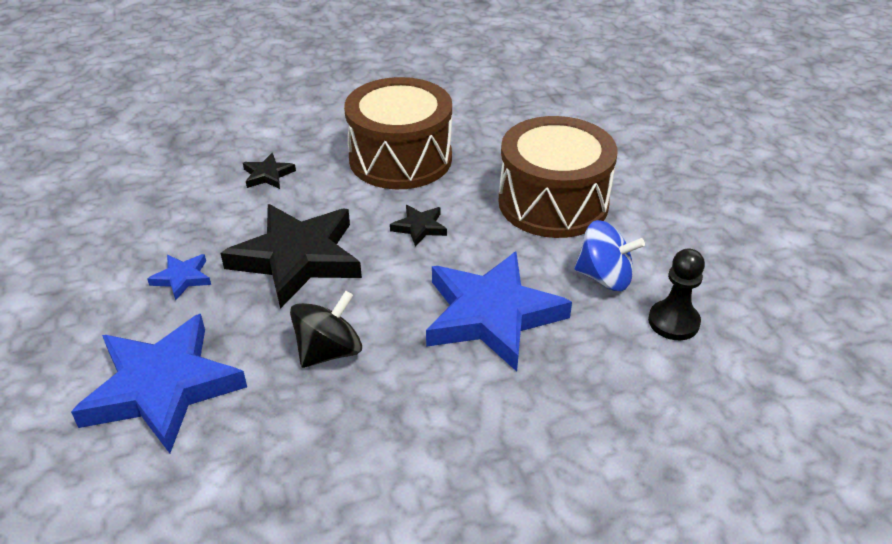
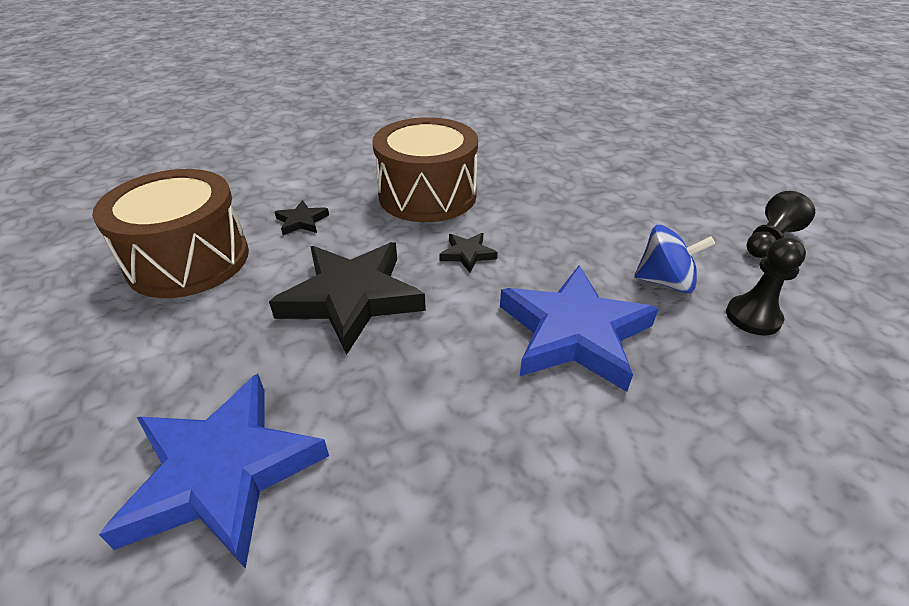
camera: 10 degrees left, 0 degrees up
(182, 278) = (228, 334): blue star -> none
(329, 351) = (414, 397): black spinning top -> none
(553, 203) = (584, 219): brown drum -> brown drum (189, 260)
(740, 248) = (769, 241): none -> black pawn

